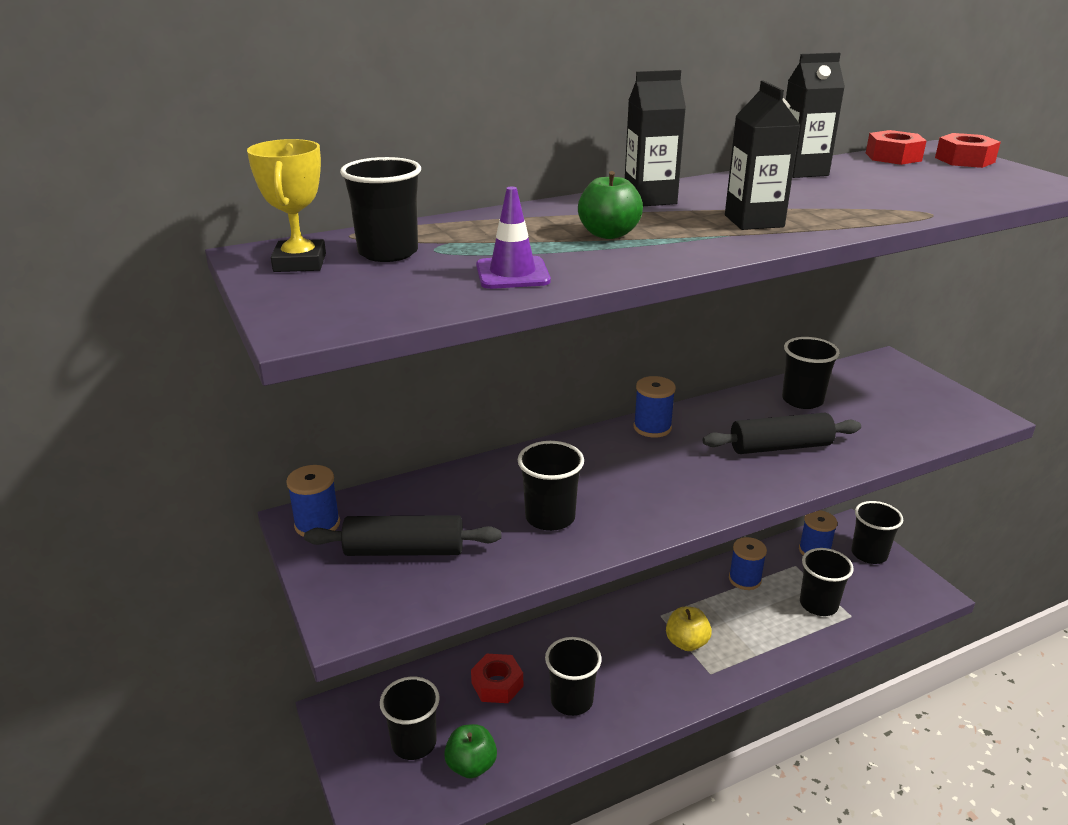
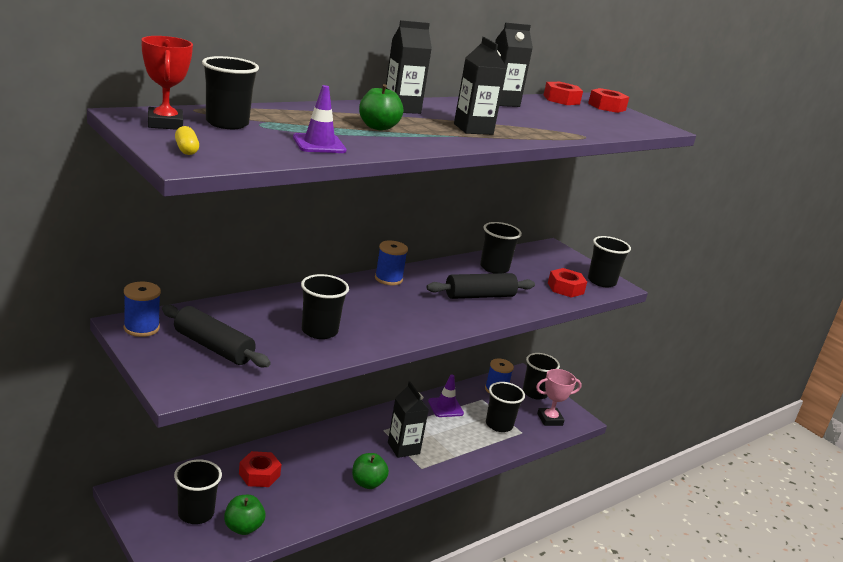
camera: 15 degrees left, 5 degrees down
(300, 263) = (165, 124): yellow trophy -> red trophy
(312, 304) = (186, 150): none -> yellow capsule
(404, 550) = (213, 347): black rolling pin -> black rolling pin turned 45 degrees clockwise
(571, 700) = (318, 485): black cup -> black cup (601, 281)
(636, 697) = (367, 483): none -> green apple
(686, 642) = (403, 448): yellow apple -> black carton
(744, 579) = (445, 407): blue spool -> purple traffic cone
(891, 595) = (550, 419): none -> pink trophy
(908, 426) = (565, 288): none -> red nut

